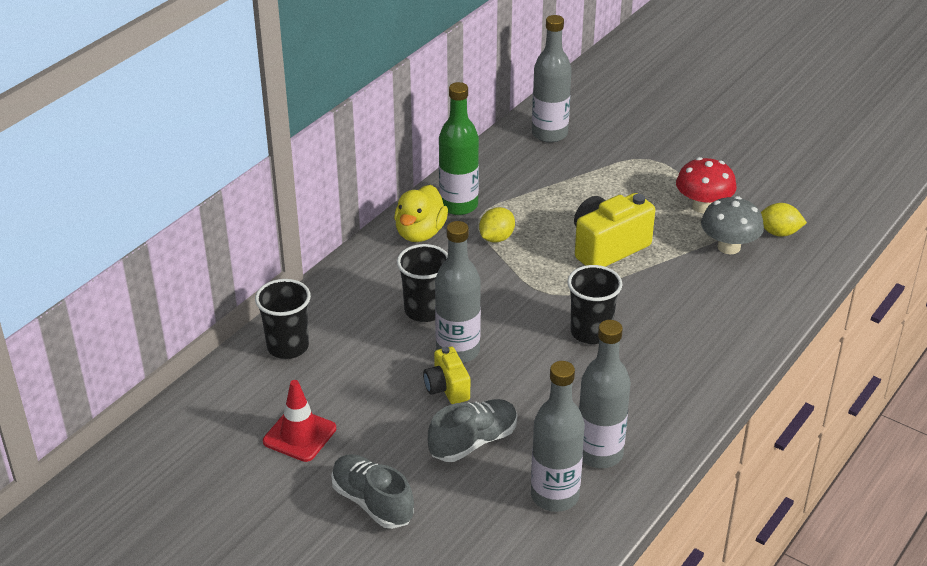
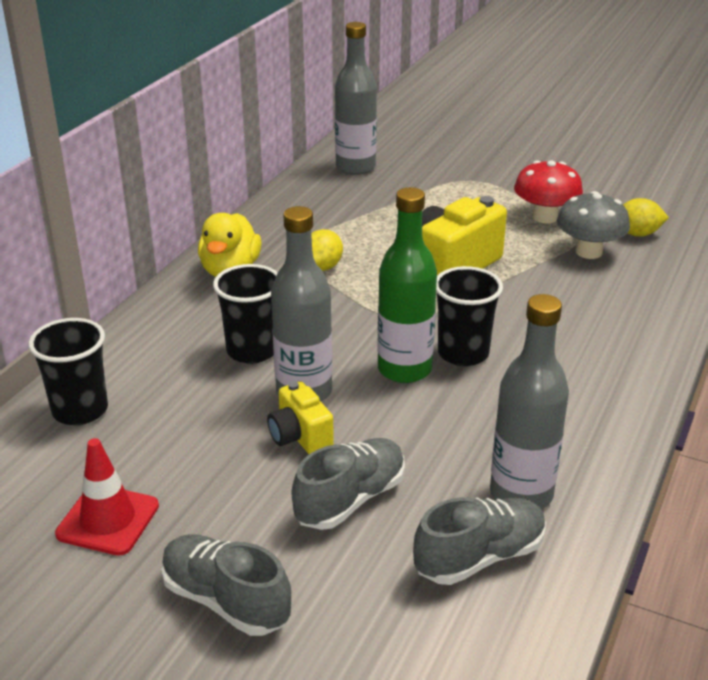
camera: 10 degrees left, 5 degrees down
(458, 205) = (270, 240): green bottle -> green bottle (404, 369)
(554, 496) = (479, 557): grey bottle -> grey shoe

